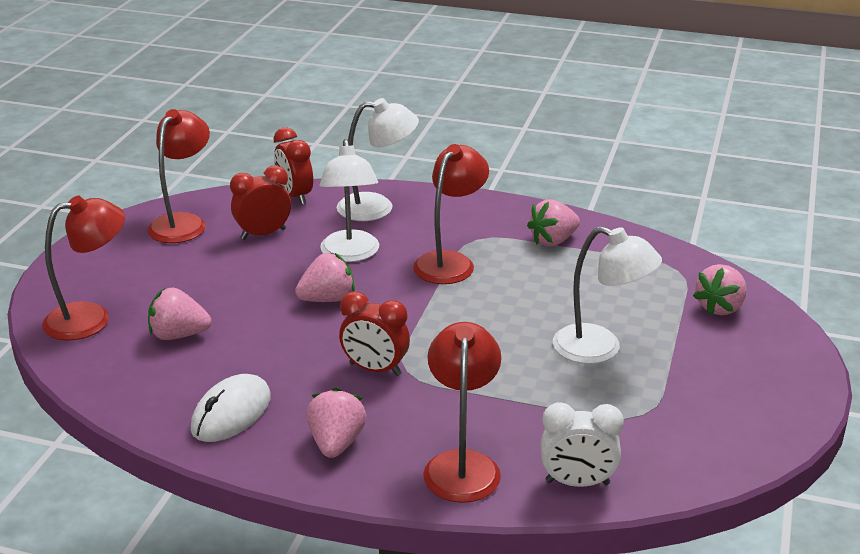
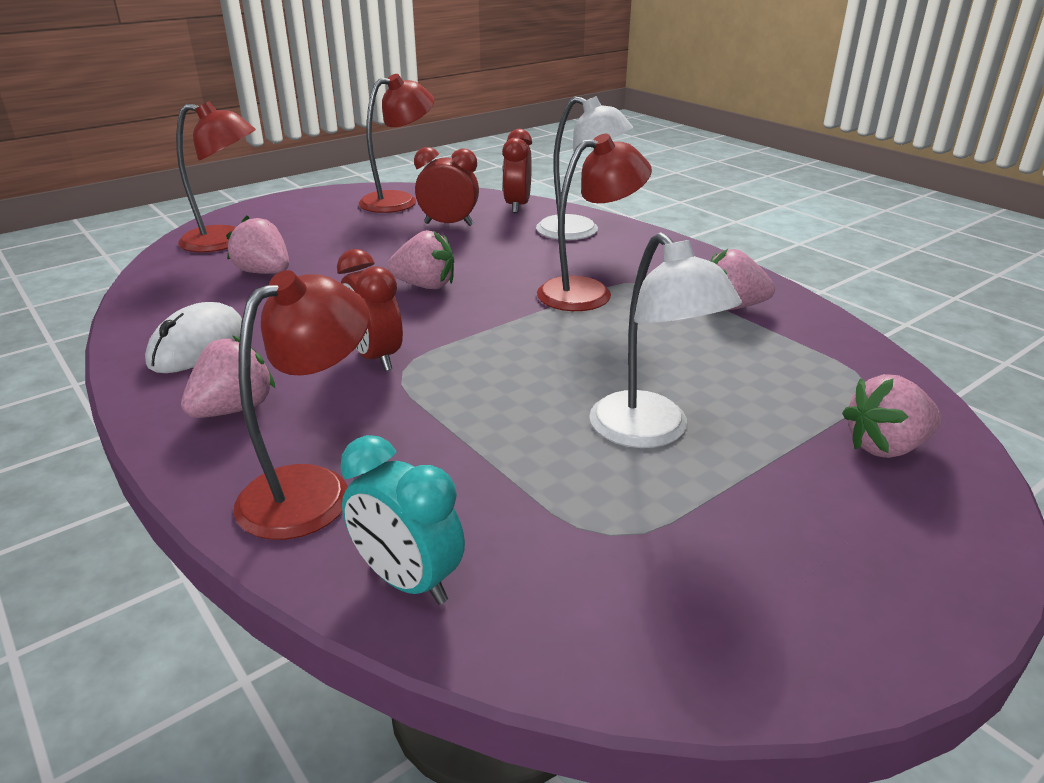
camera: 35 degrees right, 0 degrees up
(231, 413) = (197, 345): white mouse -> white mouse turned 45 degrees counterclockwise
(350, 254) = (500, 259): white lamp -> none
(577, 483) = (408, 580): white clock -> turquoise clock

